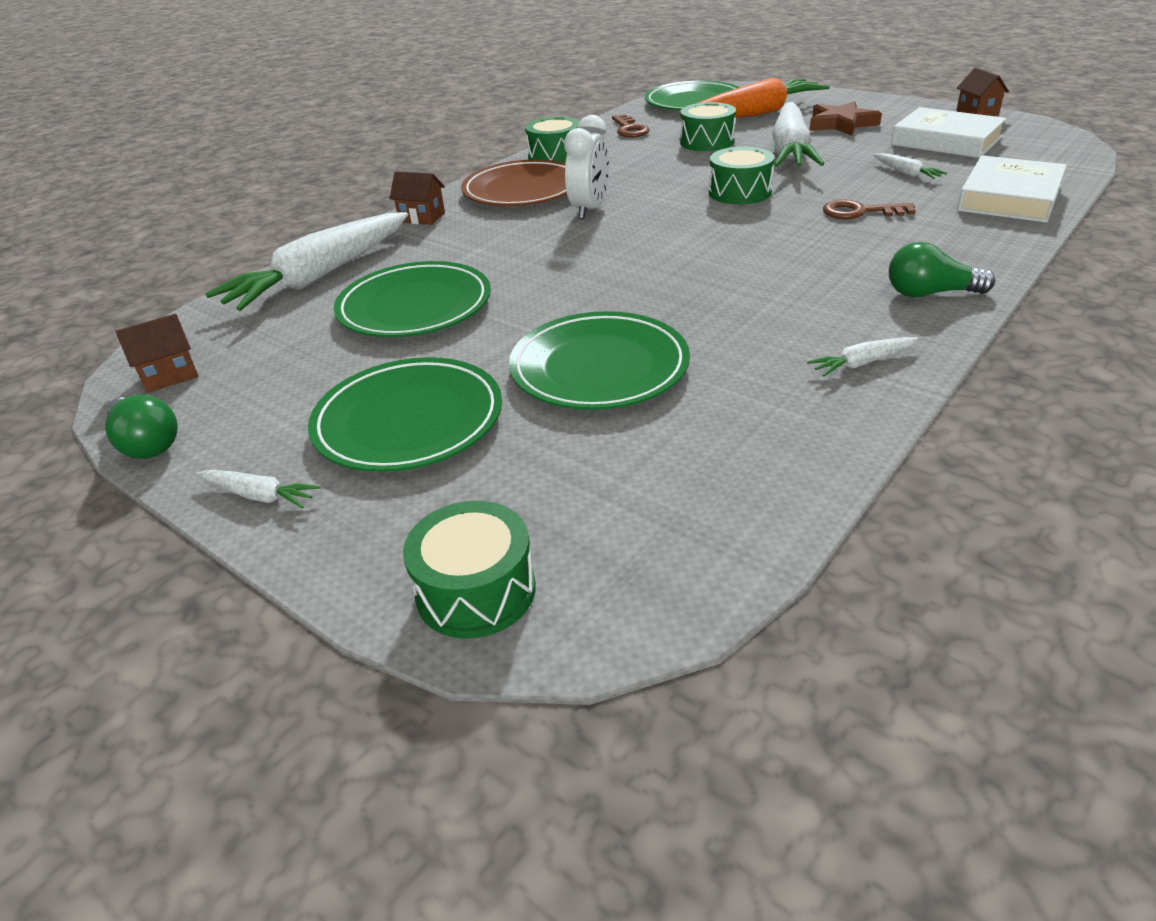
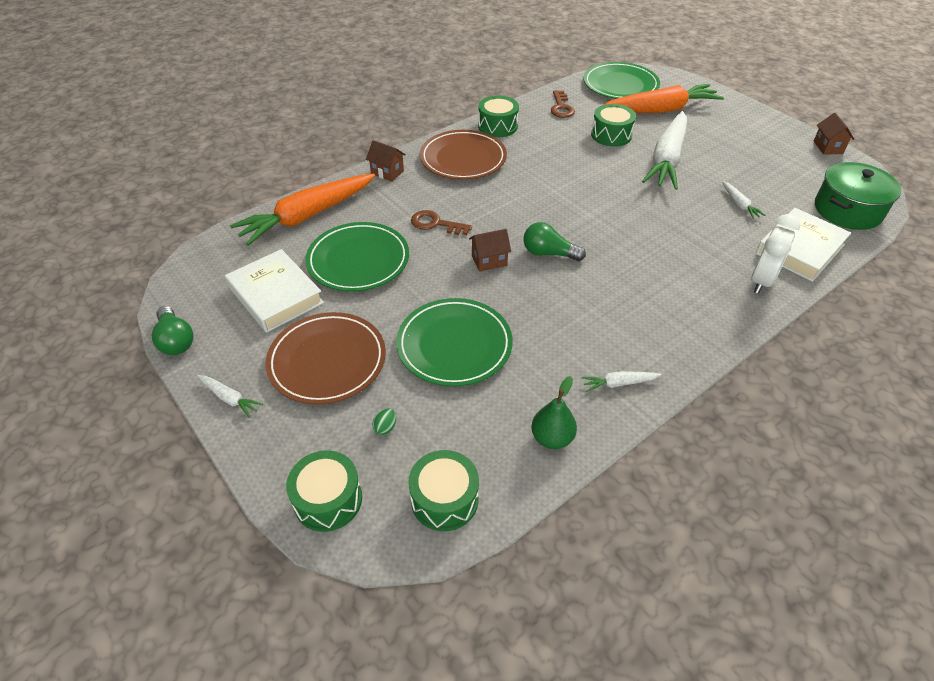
camera: 10 degrees right, 10 degrees up
(170, 376) = (198, 286): brown house -> brown house (489, 261)
(320, 276) = (307, 216): white carrot -> orange carrot
(408, 421) = (327, 361): green plate -> brown plate
(535, 480) = (385, 427): none -> green egg
(589, 209) = (501, 191): white clock -> white clock (761, 281)
(740, 192) = (611, 197): green drum -> green drum (444, 499)
(801, 440) = (552, 438): none -> green pear
(841, 124) = (718, 137): brown star -> none
(860, 212) = (686, 238): brown key -> brown key (436, 224)
(929, 293) = (694, 331): green light bulb -> green light bulb (548, 253)
(946, 141) = (787, 175): white book -> white book (275, 295)
(1040, 157) = (847, 210): none -> green pot

